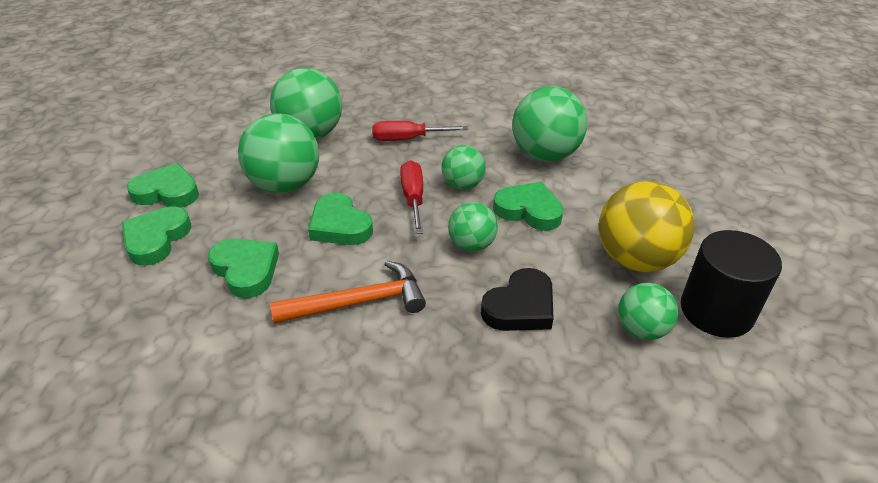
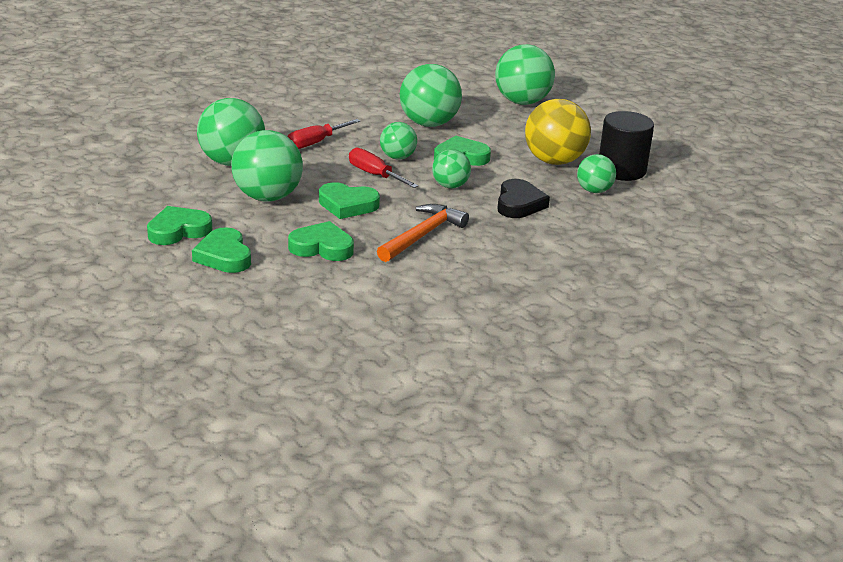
camera: 40 degrees left, 10 degrees down
(683, 162) = (522, 102): none -> green ball

